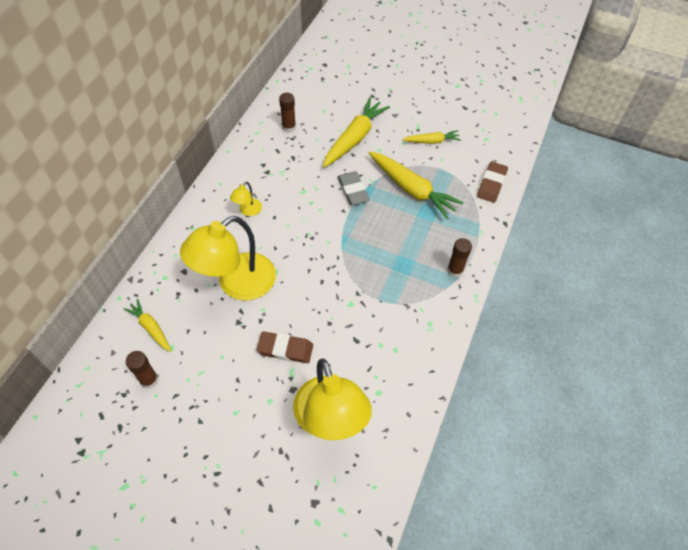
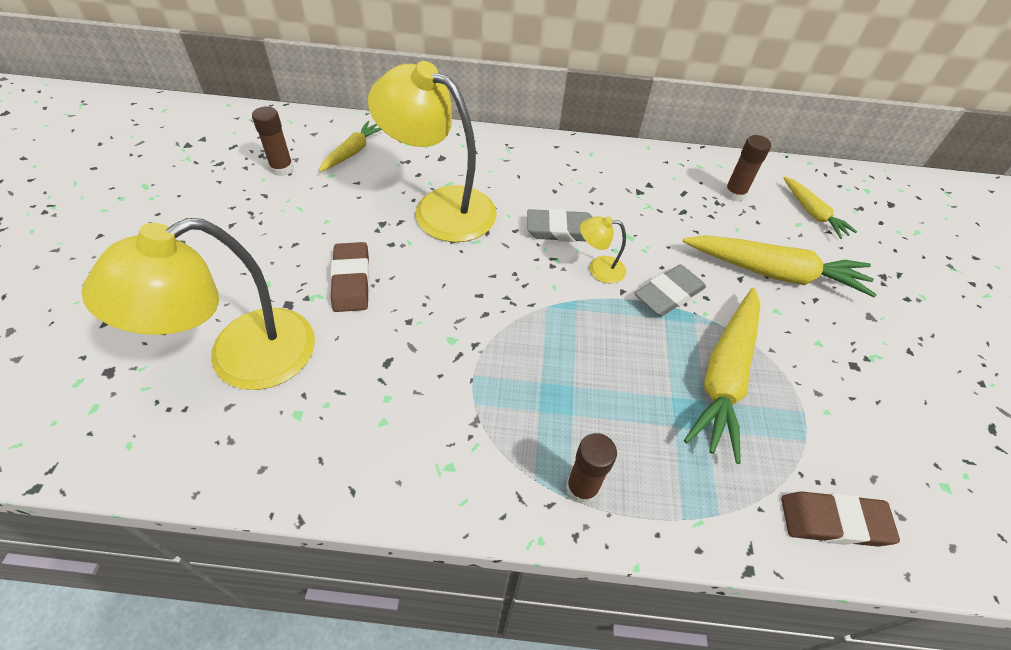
camera: 70 degrees right, 5 degrees down
(248, 211) = (562, 189): yellow lamp -> yellow lamp (599, 269)
(285, 223) = (561, 230): none -> grey eraser
(432, 141) = (858, 386): yellow carrot -> yellow carrot (812, 213)

